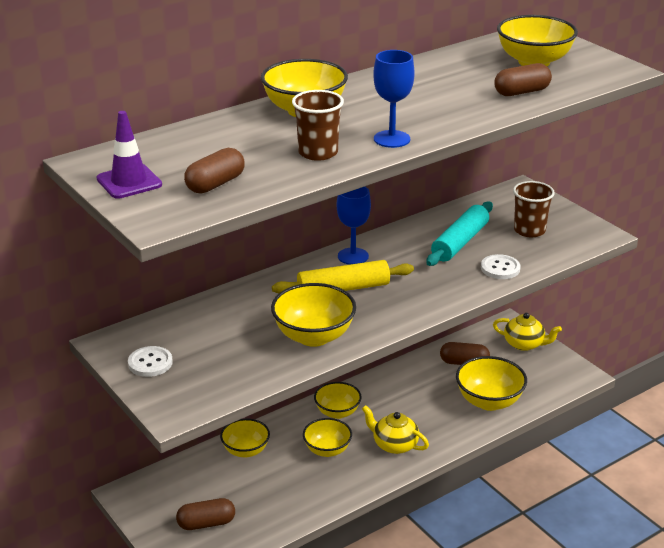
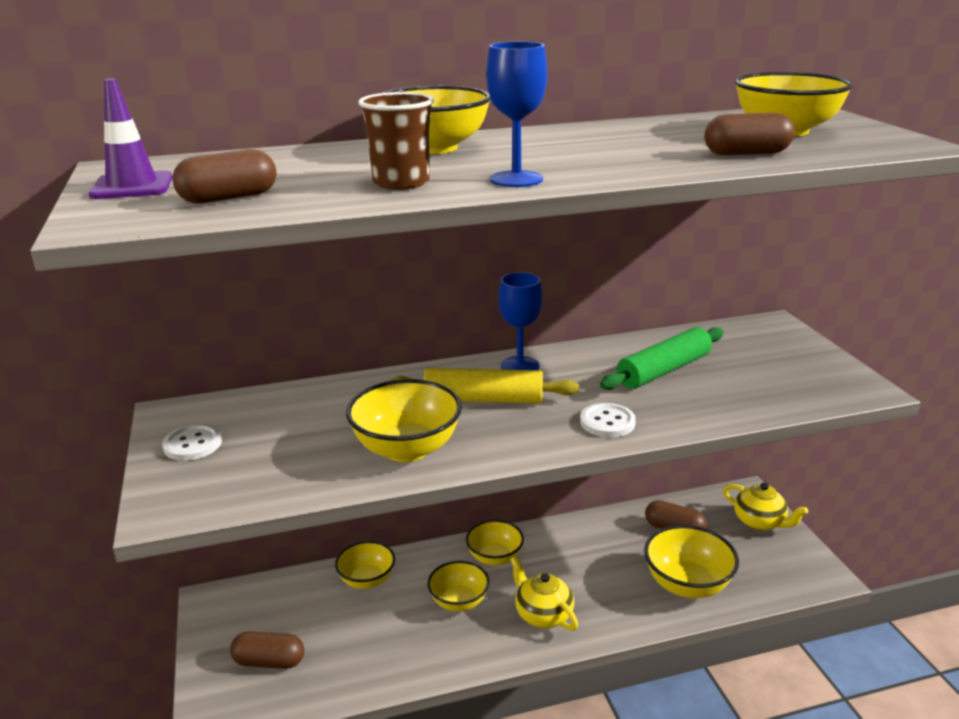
camera: 20 degrees right, 5 degrees down
(459, 242) = (663, 370): turquoise rolling pin -> green rolling pin
(500, 268) = (702, 408): white button -> white button (607, 422)
(529, 230) = (764, 370): brown cup -> none

